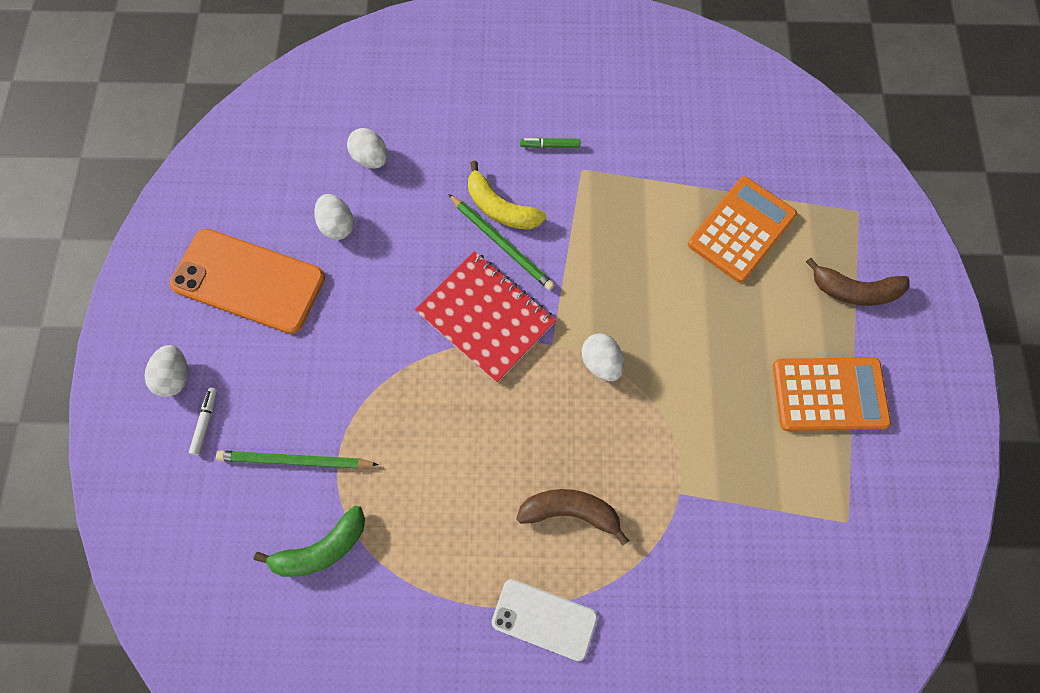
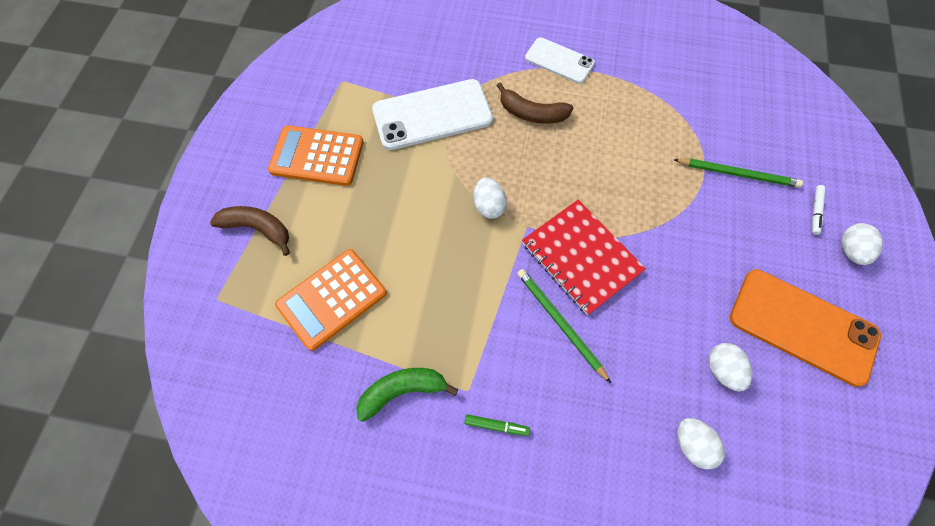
camera: 170 degrees left, 5 degrees down
(322, 548) = (711, 117): green banana -> green banana (402, 391)
(500, 208) = (557, 361): yellow banana -> none
(704, 484) = (432, 115): none -> white phone

